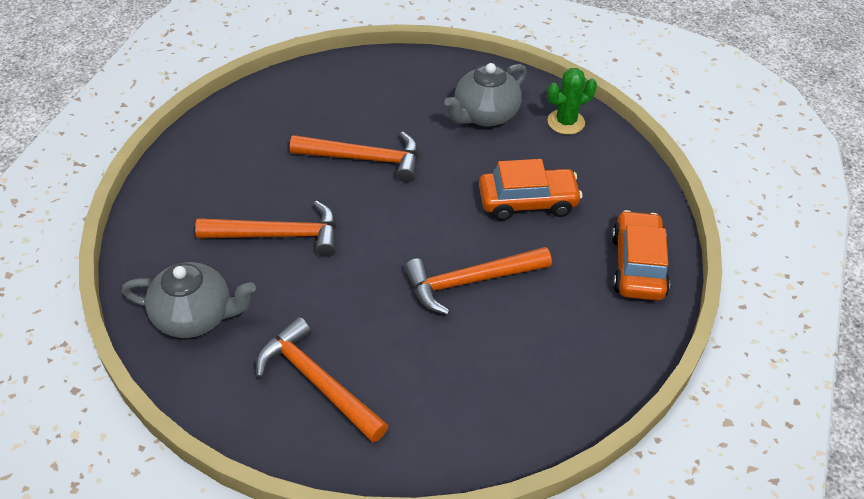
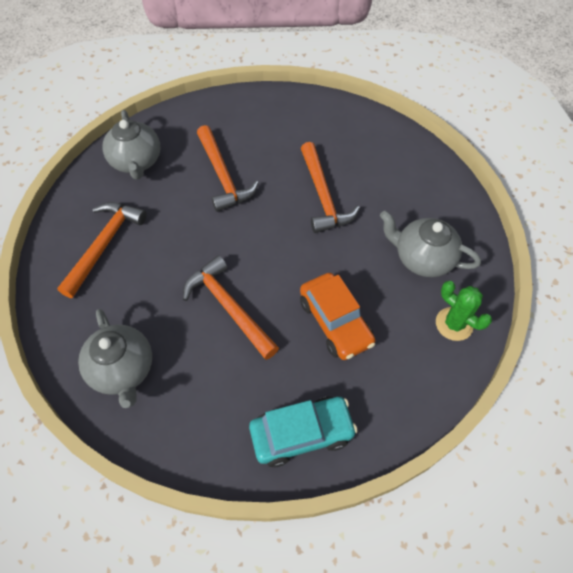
camera: 70 degrees right, 10 degrees up
(509, 400) = (123, 370): none -> grey teapot
(637, 265) = (302, 434): orange car -> turquoise car

